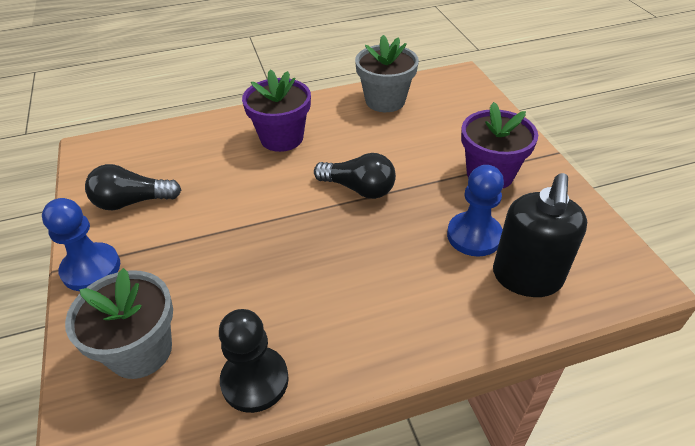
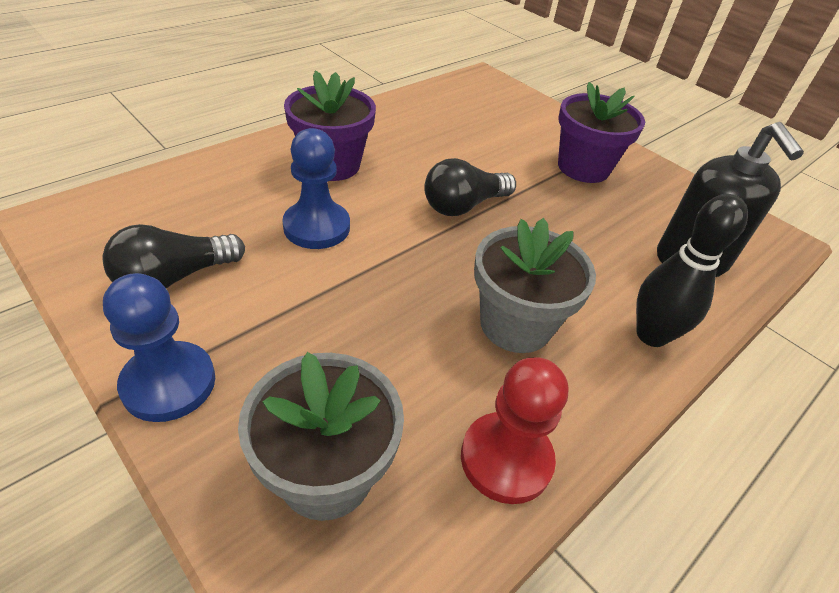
camera: 30 degrees left, 0 degrees up
(255, 380) = (506, 459): black pawn -> red pawn
(359, 189) = (463, 206): black light bulb -> black light bulb turned 150 degrees clockwise
(385, 101) = (424, 109): grey flower pot -> grey flower pot (515, 324)
(435, 328) = (651, 335): none -> black bowling pin
(474, 236) = (614, 231): blue pawn -> blue pawn (317, 227)

